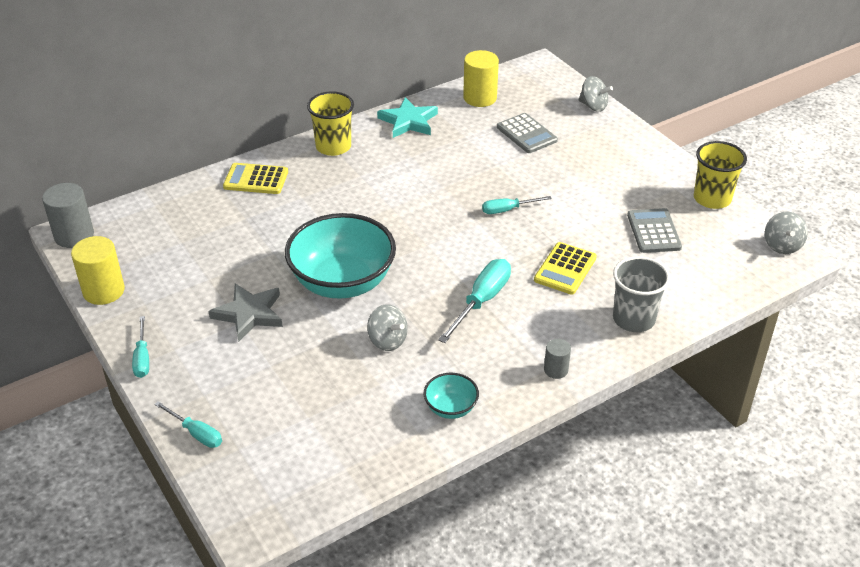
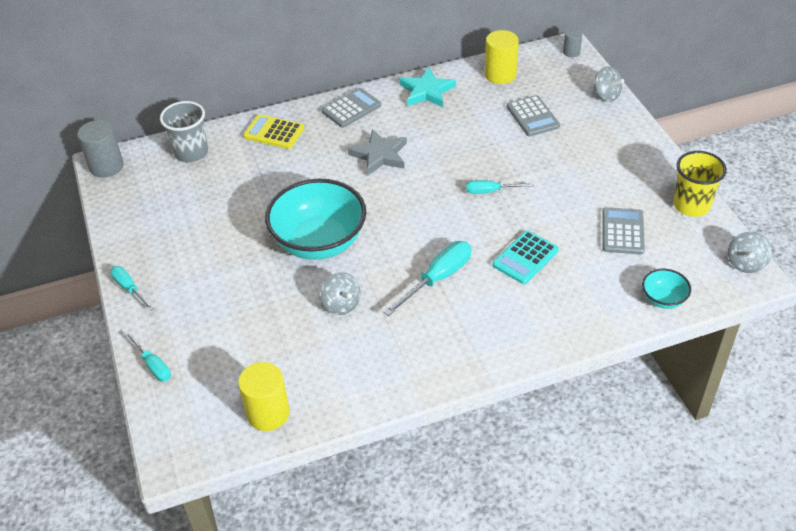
camera: 15 degrees right, 5 degrees up
(104, 291) = (116, 221): yellow cylinder -> yellow cylinder (268, 413)
(142, 358) = (129, 288): turquoise screwdriver -> turquoise screwdriver turned 135 degrees clockwise
(249, 314) = (230, 261): grey star -> grey star (380, 155)
(333, 147) = (351, 108): yellow cup -> grey calculator
(451, 408) = (377, 378): turquoise bowl -> turquoise bowl (663, 299)
(556, 370) = (484, 356): grey cylinder -> grey cylinder (571, 52)
(565, 269) = (525, 258): yellow calculator -> turquoise calculator
(633, 319) = (574, 317): grey cup -> grey cup (191, 152)

